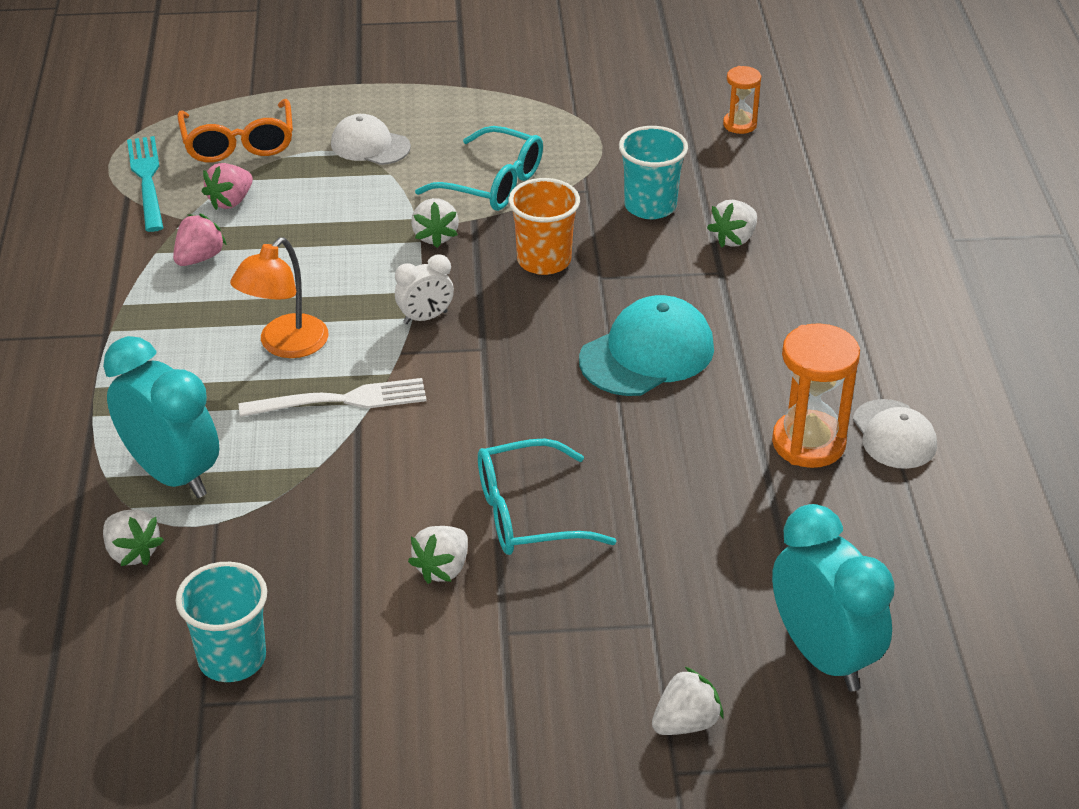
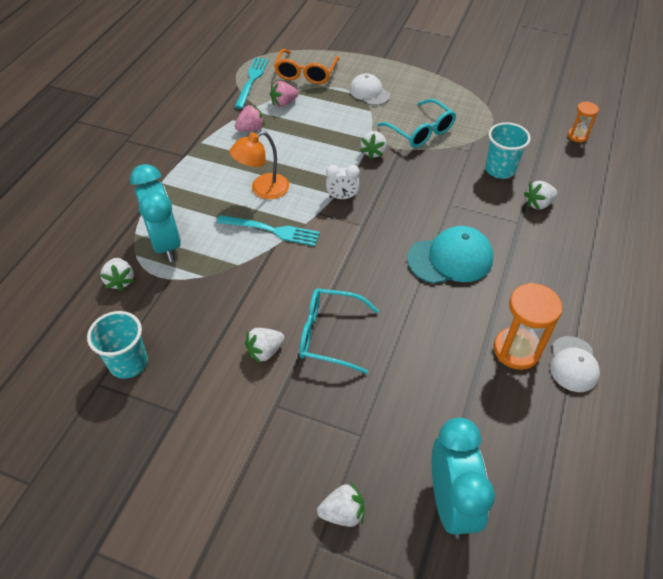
camera: 25 degrees right, 10 degrees up
(342, 400) = (272, 230): white fork -> turquoise fork
(544, 260) = (423, 184): orange cup -> none

